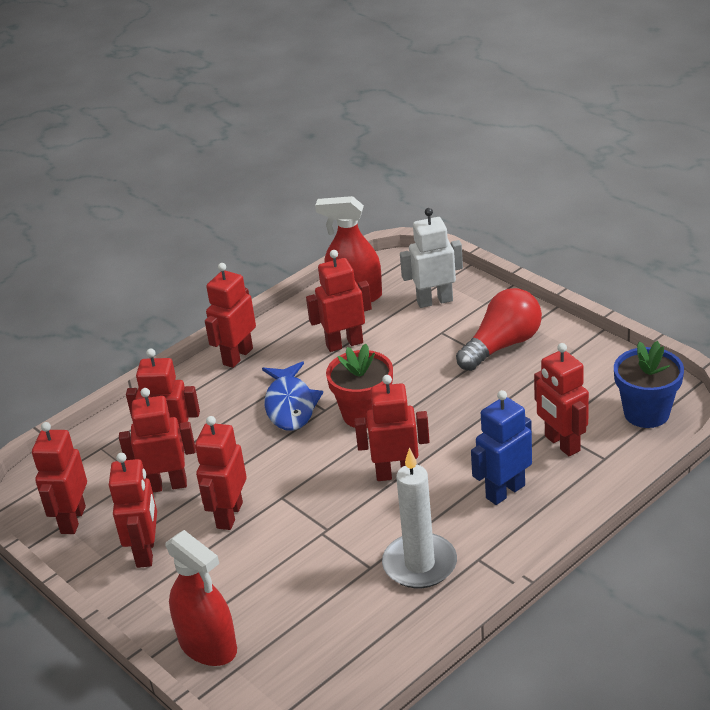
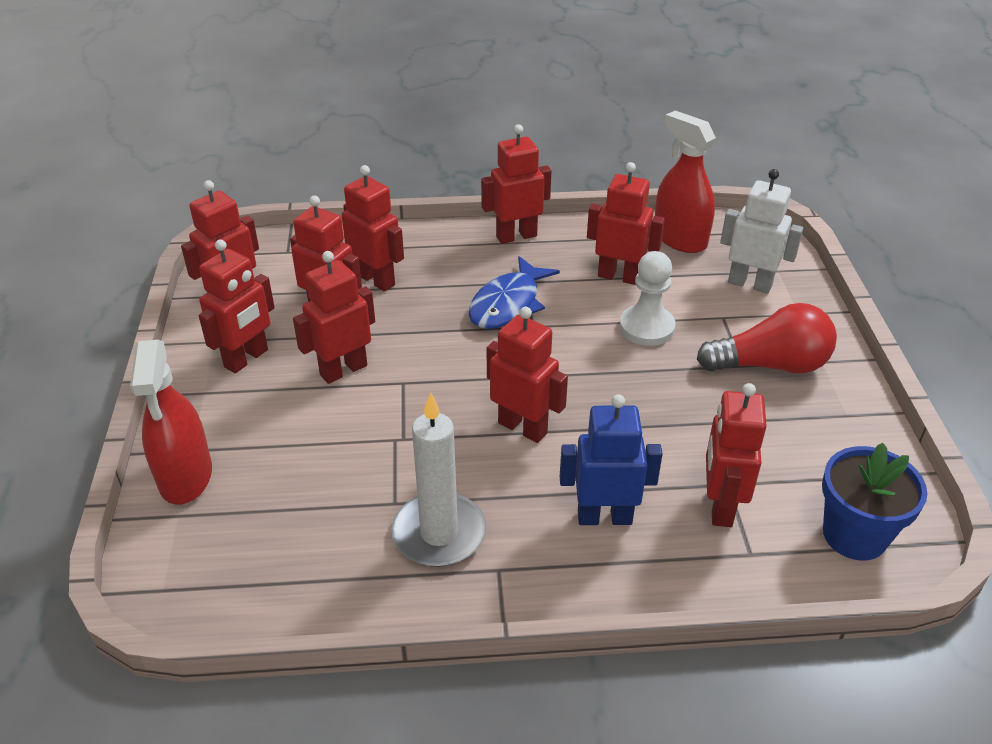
camera: 35 degrees right, 5 degrees up
(364, 414) = (561, 352): red flower pot -> none
(401, 366) = (646, 327): none -> white pawn

